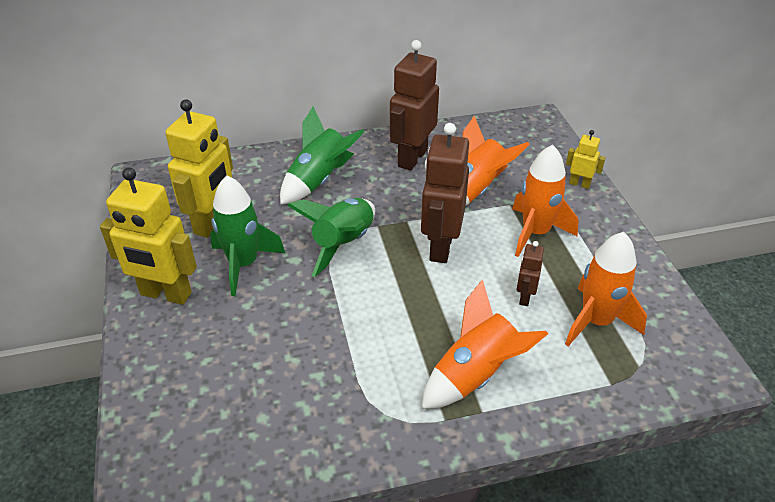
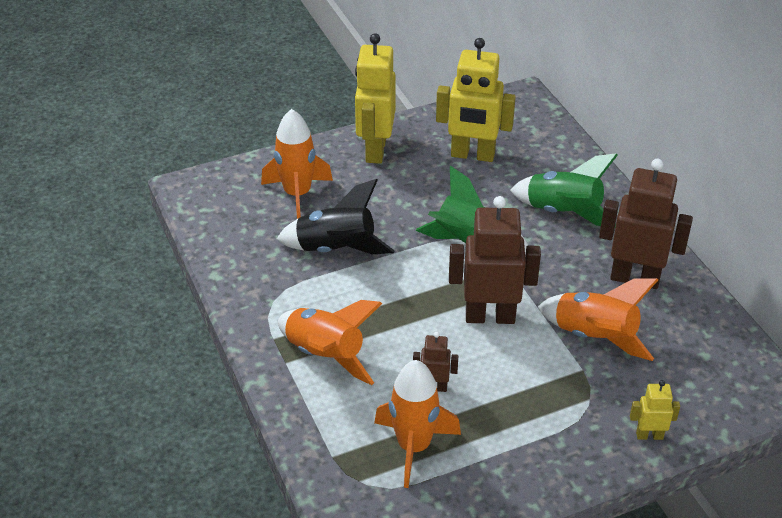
camera: 80 degrees right, 0 degrees up
(243, 264) = (424, 186): green rocket -> none
(316, 347) = (336, 249): none -> black rocket
(535, 233) = (539, 394): orange rocket -> orange rocket (297, 194)
(579, 184) = (649, 435): yellow robot -> yellow robot turned 105 degrees counterclockwise

